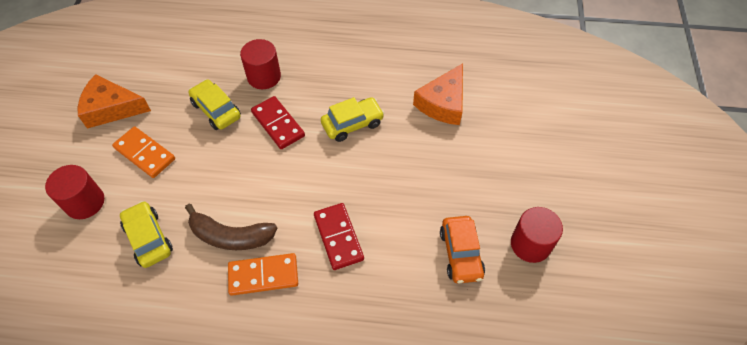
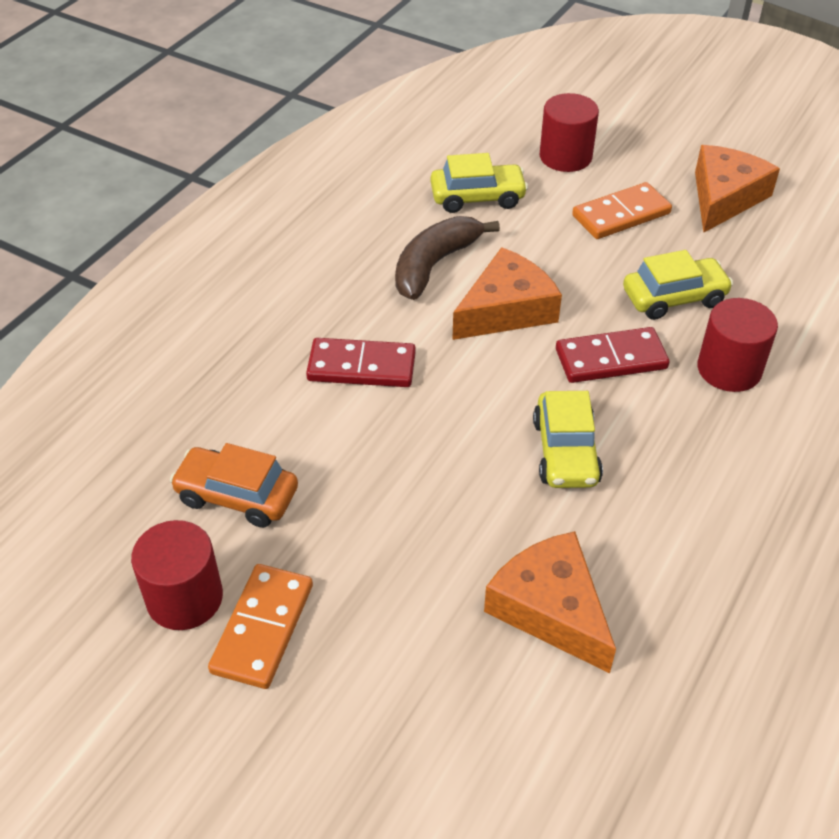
camera: 115 degrees right, 10 degrees down
(258, 183) = (506, 309): none -> orange cheese
(263, 275) = (356, 280): orange domino -> orange domino (263, 628)

